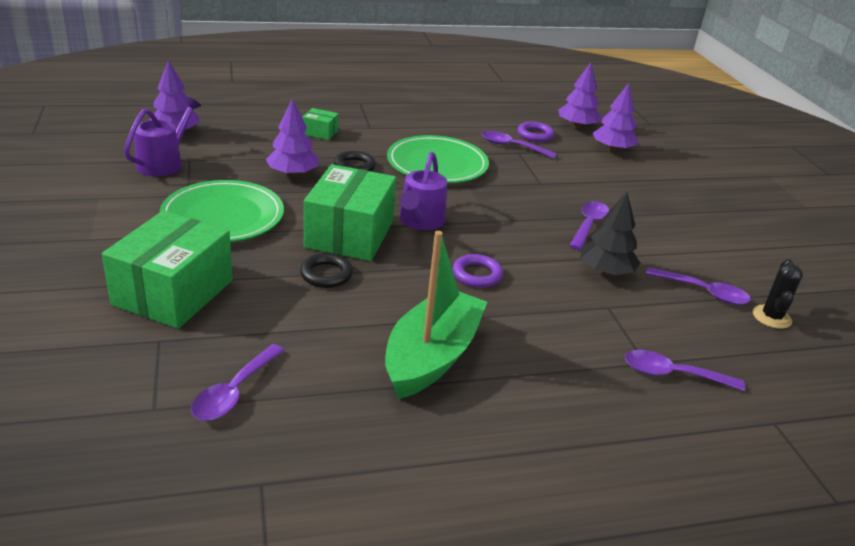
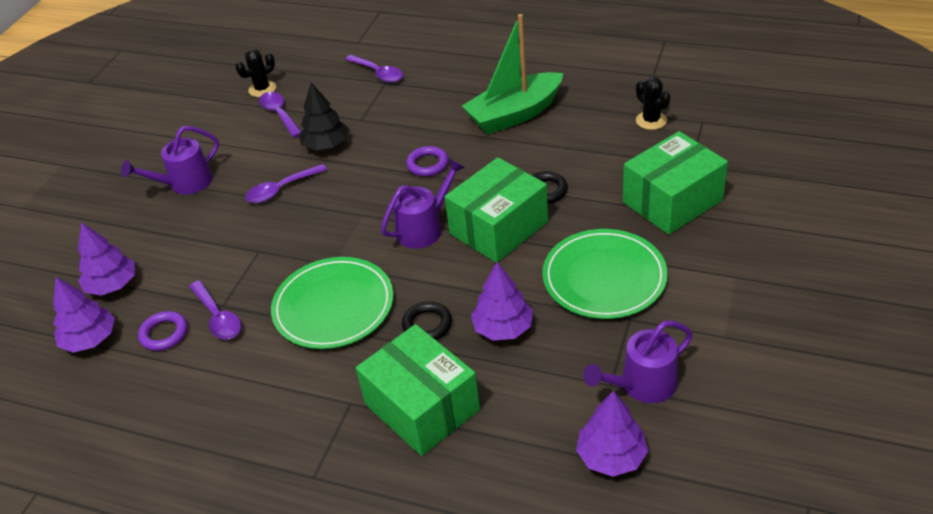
camera: 140 degrees left, 10 degrees up
(234, 392) = (651, 120): purple spoon -> black cactus
(320, 132) = (422, 407): green box -> green box, size x2.25
(678, 213) = (185, 183): none -> purple watering can

